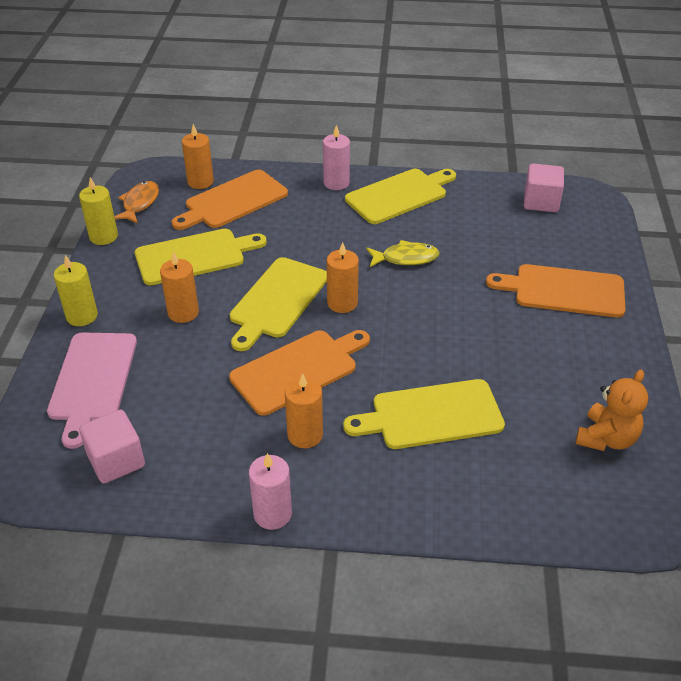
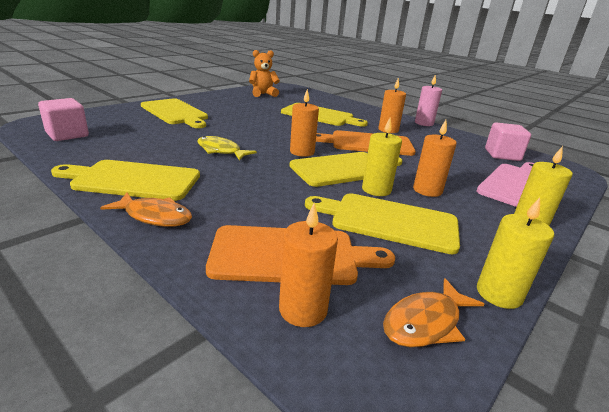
camera: 145 degrees left, 15 degrees down
(227, 286) = (376, 190): none -> yellow candle
(336, 183) = (155, 216): pink candle -> orange fish
(563, 291) = (175, 113): orange cutting board -> yellow cutting board

